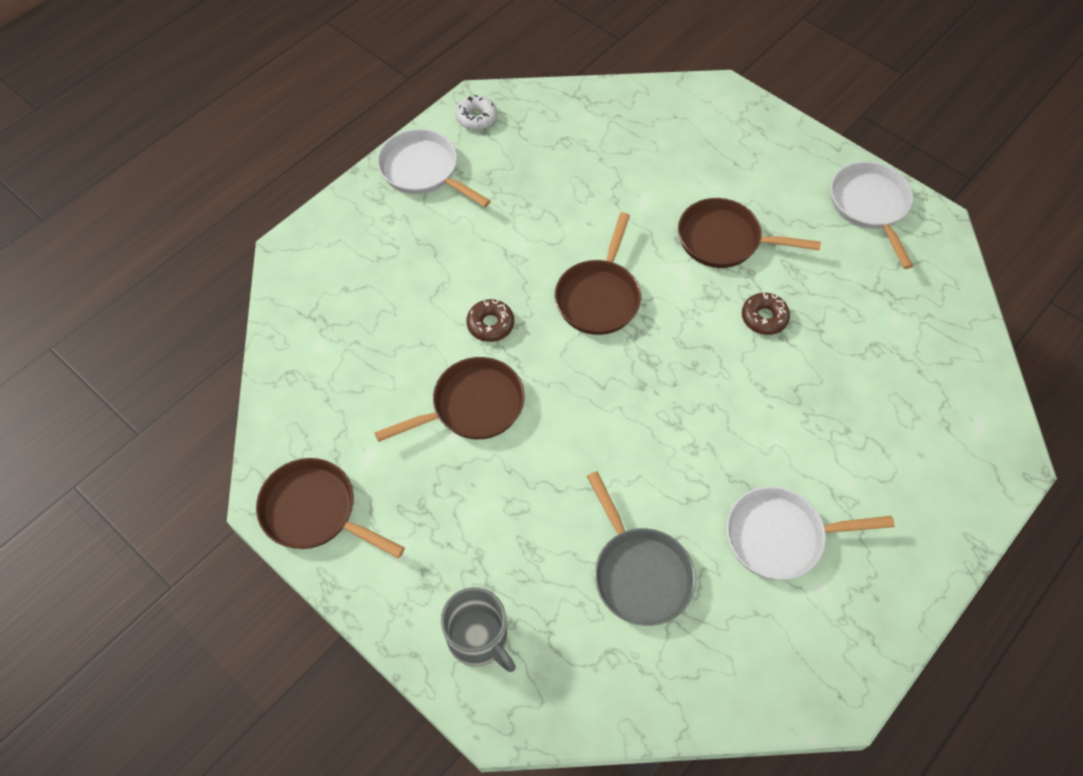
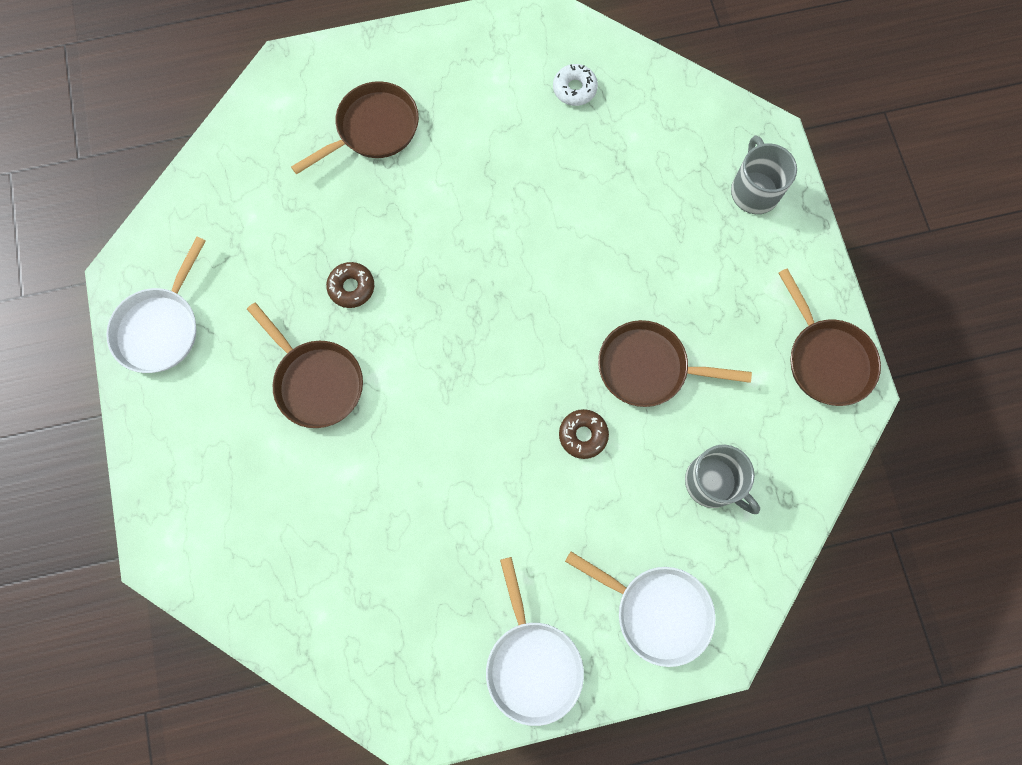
camera: 145 degrees left, 15 degrees up
(361, 352) = (713, 483): none -> grey mug
(476, 117) = (430, 702): white donut -> white donut (574, 89)
(599, 297) = (470, 399): brown pan -> brown pan (373, 129)
(639, 573) = (612, 162): grey pan -> none
(780, 536) = (493, 123): white pan -> white pan (657, 611)

